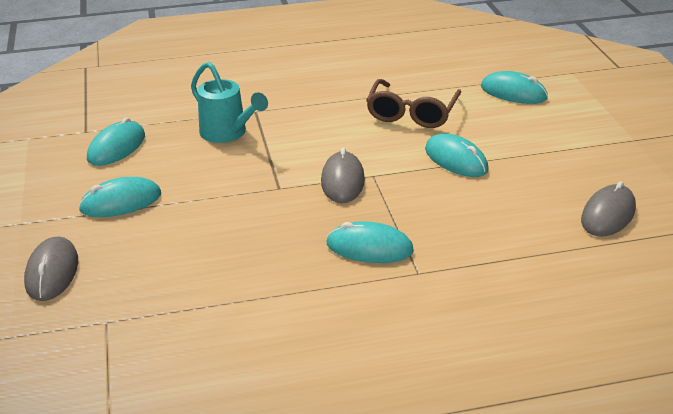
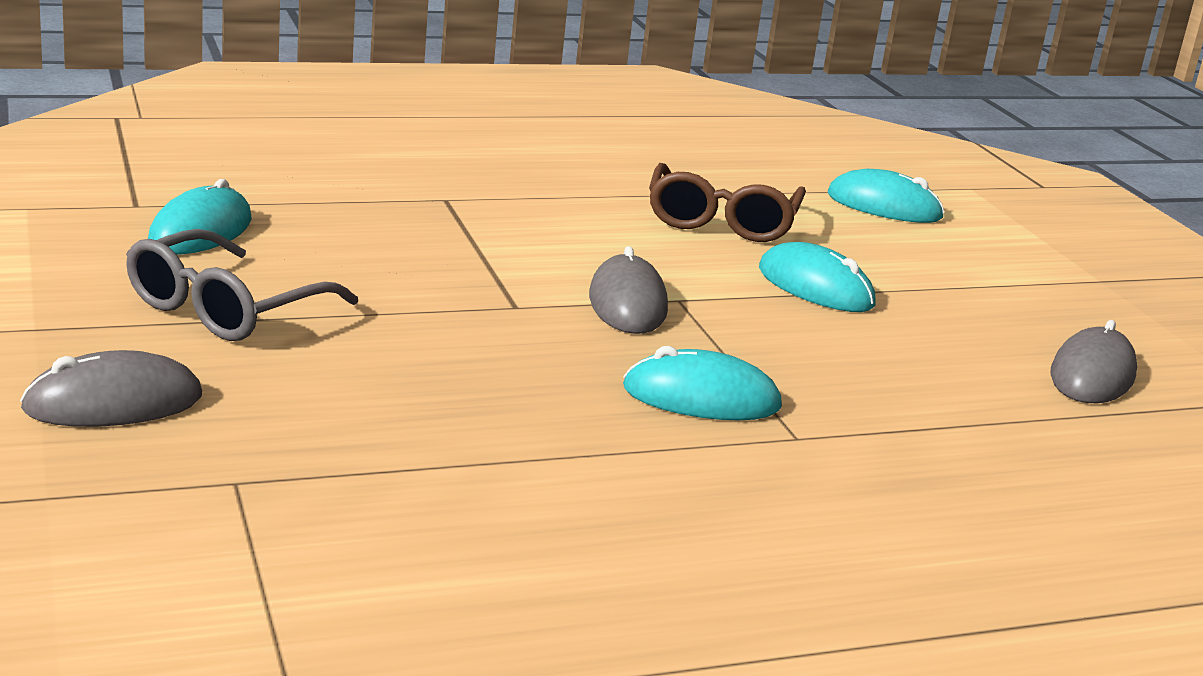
camera: 10 degrees left, 10 degrees down
(52, 272) = (113, 403): grey mouse -> grey mouse turned 75 degrees clockwise
(121, 202) = (226, 308): turquoise mouse -> grey glasses
(228, 133) = (404, 226): turquoise watering can -> none

